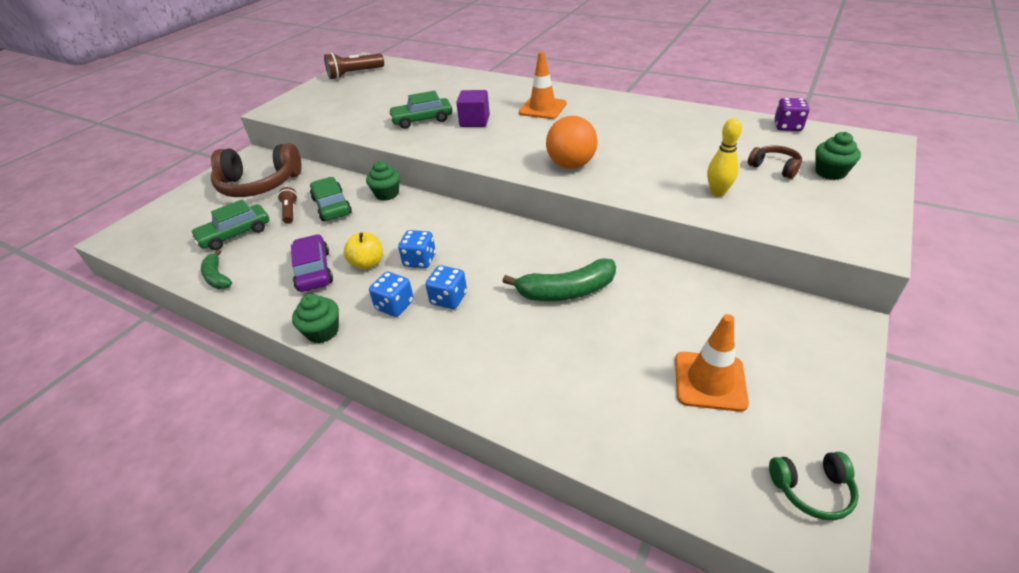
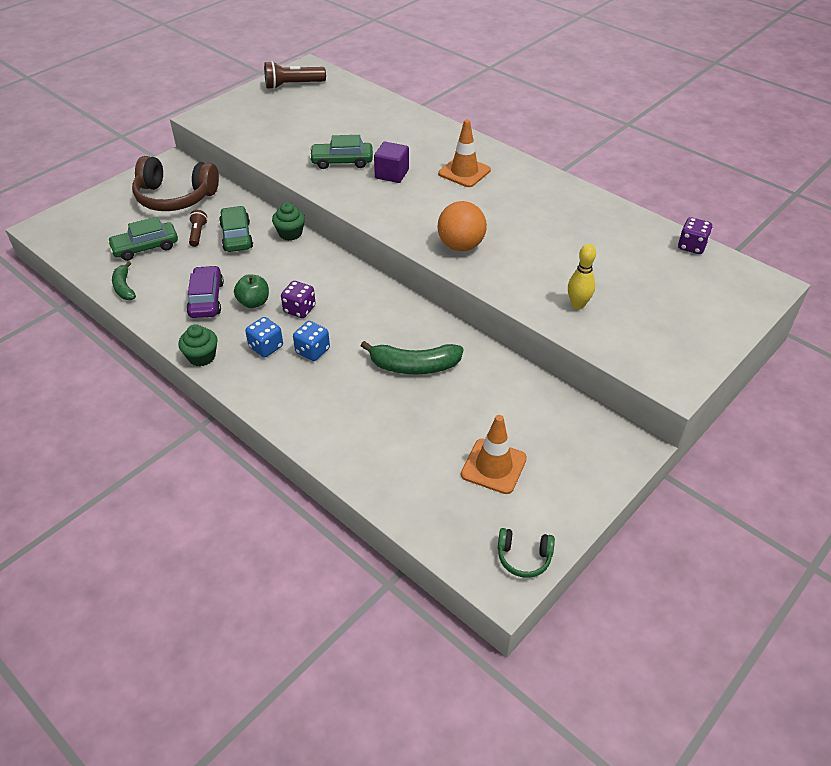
camera: 10 degrees right, 5 degrees up
(367, 263) = (254, 302): yellow apple -> green apple
(420, 260) = (299, 309): blue dice -> purple dice
(774, 167) = (647, 290): brown headphones -> none
(830, 172) = (695, 306): green cupcake -> none

